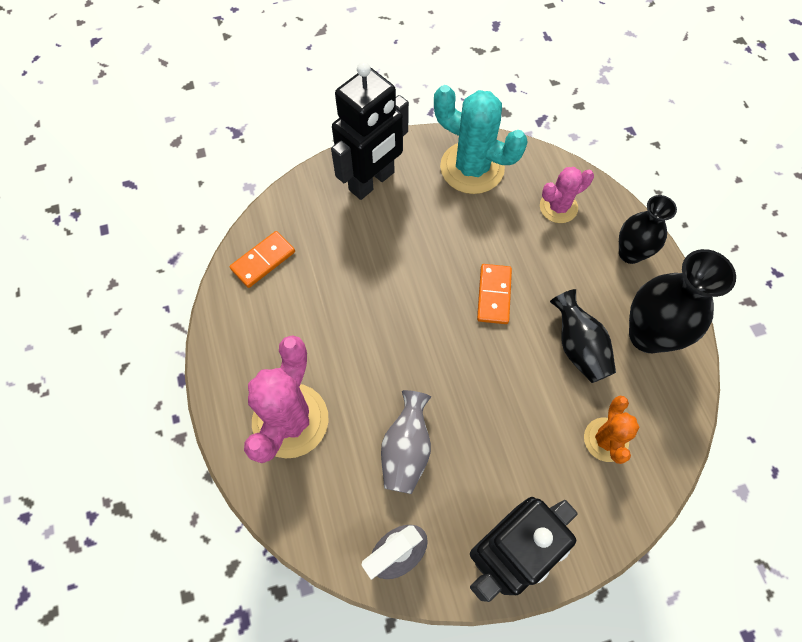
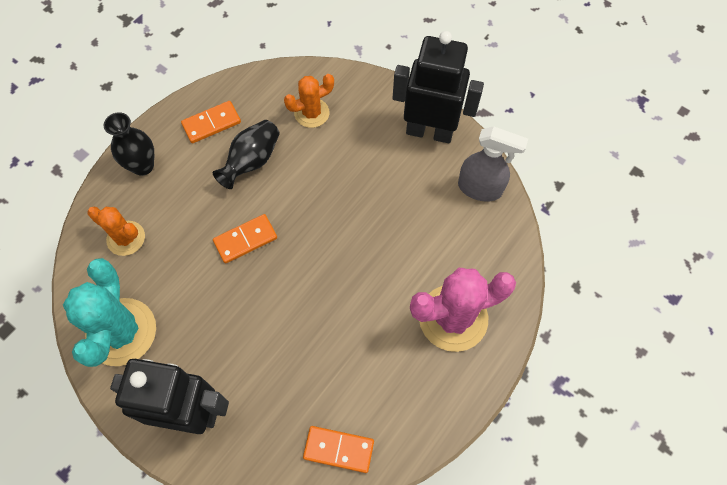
camera: 125 degrees left, 0 degrees up
(406, 450) = (412, 226): grey vase -> none
(558, 207) = (126, 238): pink cactus -> orange cactus
(648, 335) = (211, 123): black vase -> orange domino

